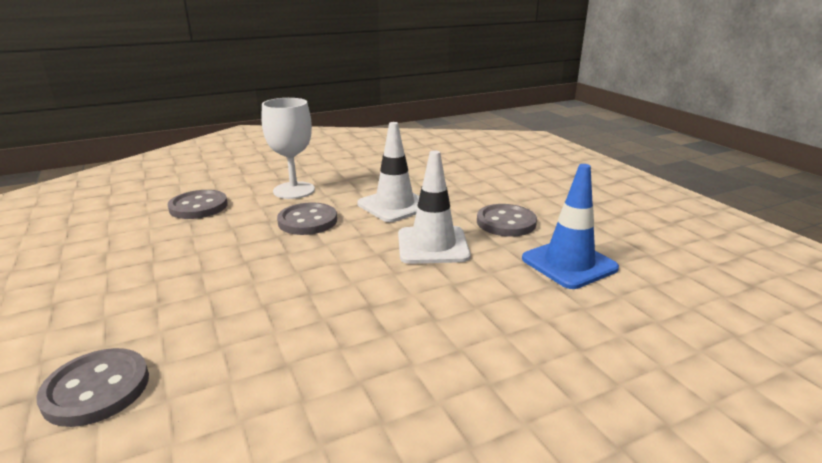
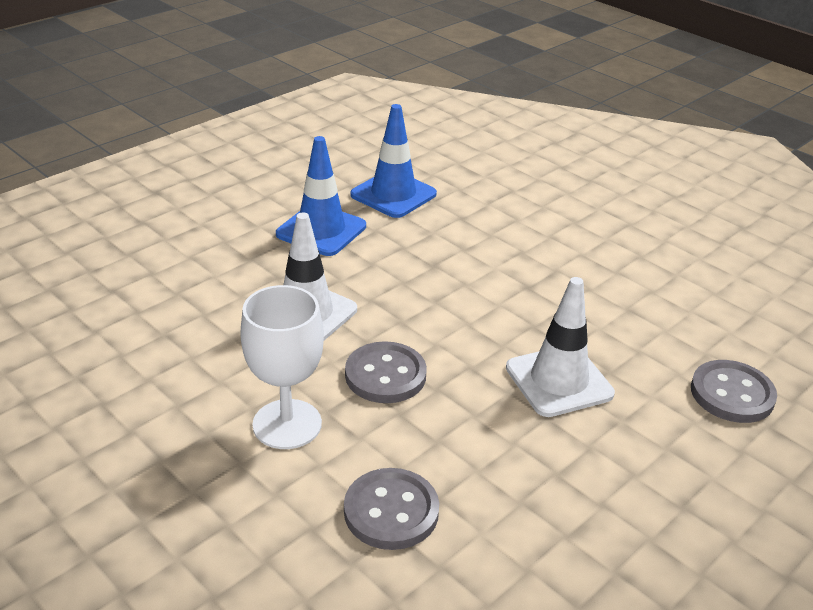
camera: 110 degrees left, 10 degrees up
(432, 245) = (399, 269): white traffic cone -> white traffic cone (559, 381)
(506, 222) = (321, 230): grey button -> blue traffic cone

